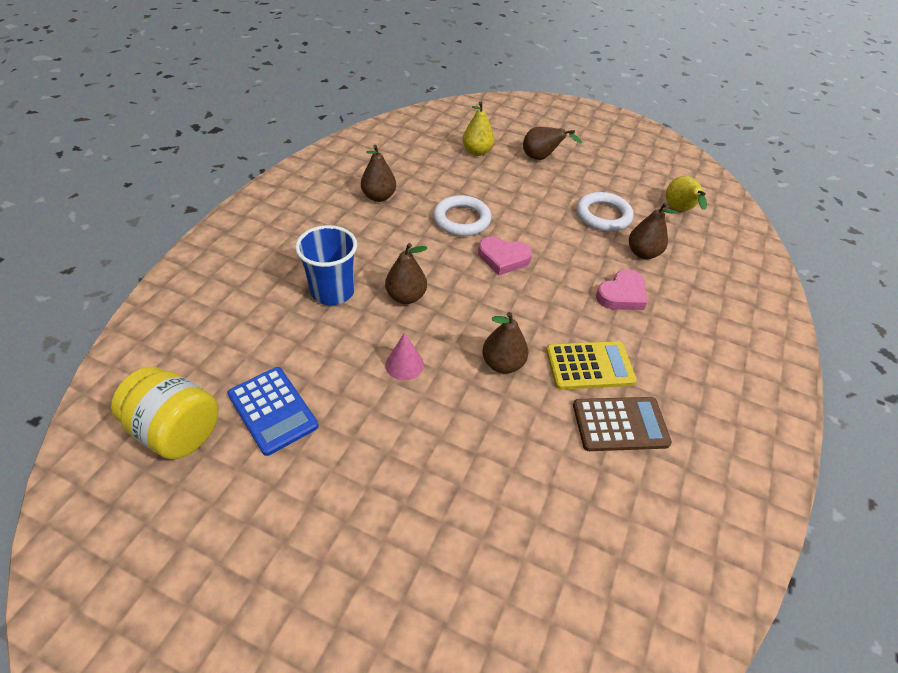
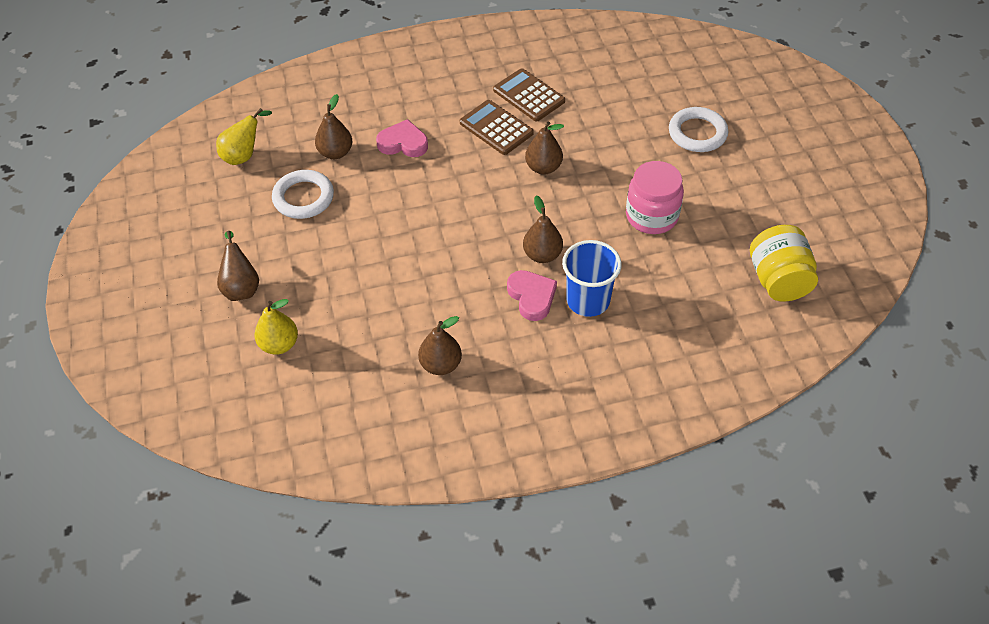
camera: 125 degrees left, 5 degrees up
(273, 410) = (711, 248): blue calculator -> none
(359, 397) = (651, 216): none -> pink jar
(404, 364) = (602, 213): pink cone -> none
(461, 219) = (410, 283): white ring -> white ring (697, 133)
(503, 258) = (433, 227): pink heart -> pink heart (532, 297)
(589, 366) = (496, 128): yellow calculator -> brown calculator

